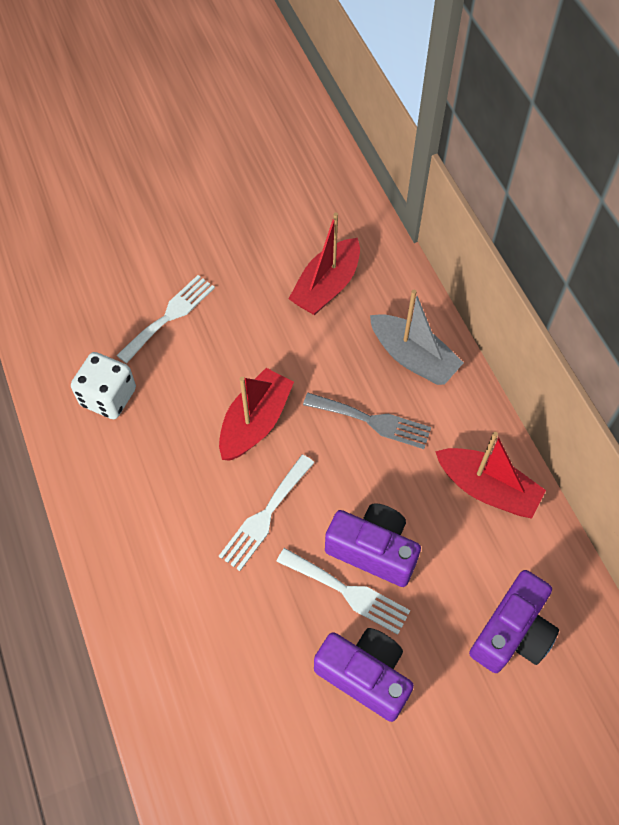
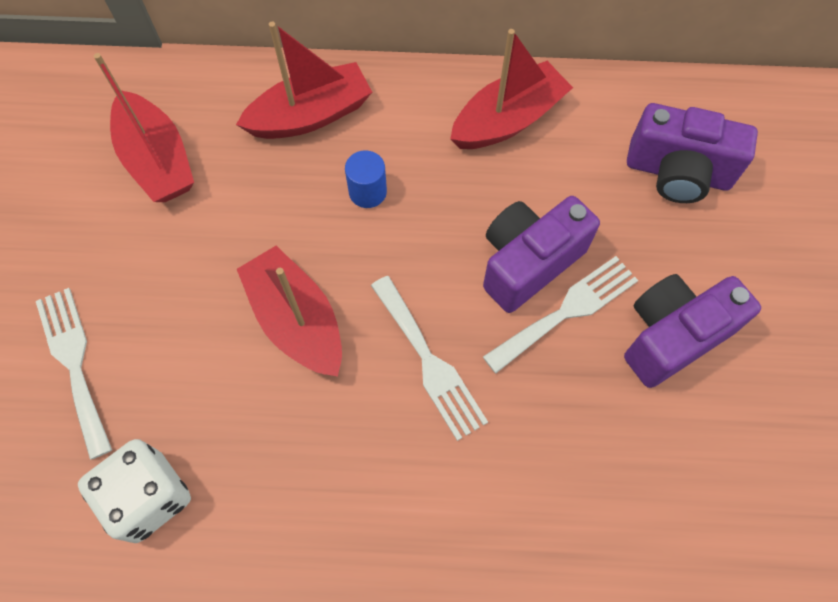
camera: 65 degrees left, 5 degrees up
(372, 421) = (367, 192): grey fork -> blue cylinder
(413, 357) = (310, 115): grey boat -> red boat
(512, 633) = (677, 173): purple camera -> purple camera turned 135 degrees clockwise

